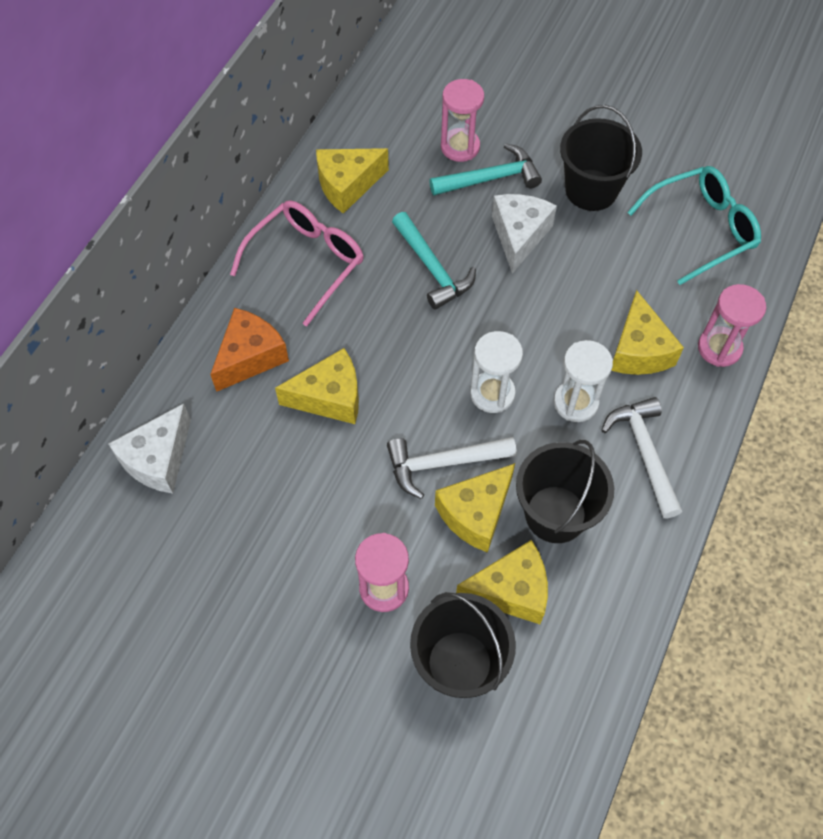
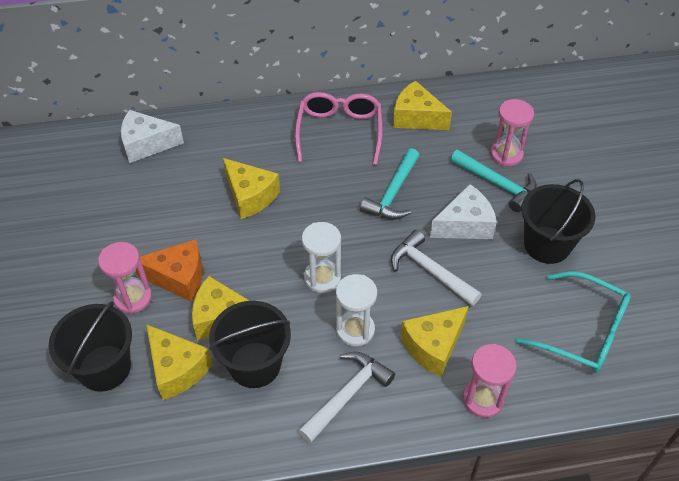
camera: 55 degrees right, 10 degrees down
(250, 357) = (248, 144): orange cheese -> orange cheese (178, 277)
(307, 262) = (339, 131): pink glasses -> pink glasses turned 90 degrees counterclockwise
(443, 464) = (246, 280): white hammer -> white hammer (430, 271)

